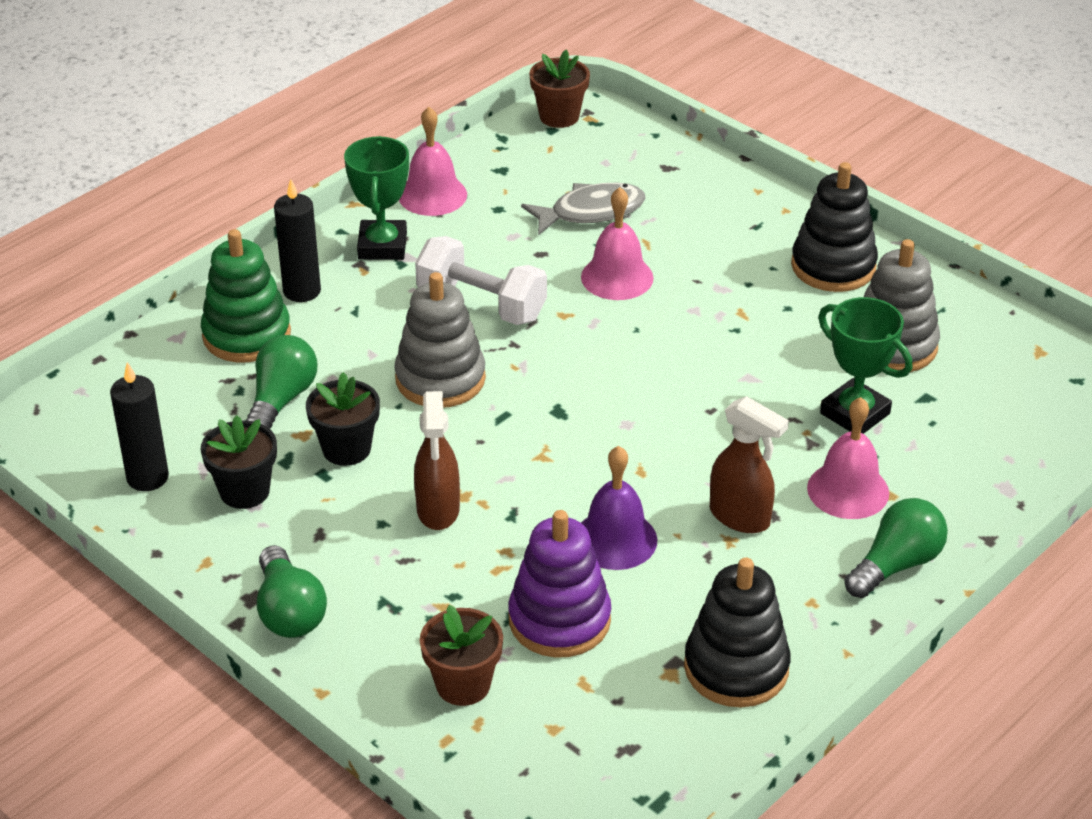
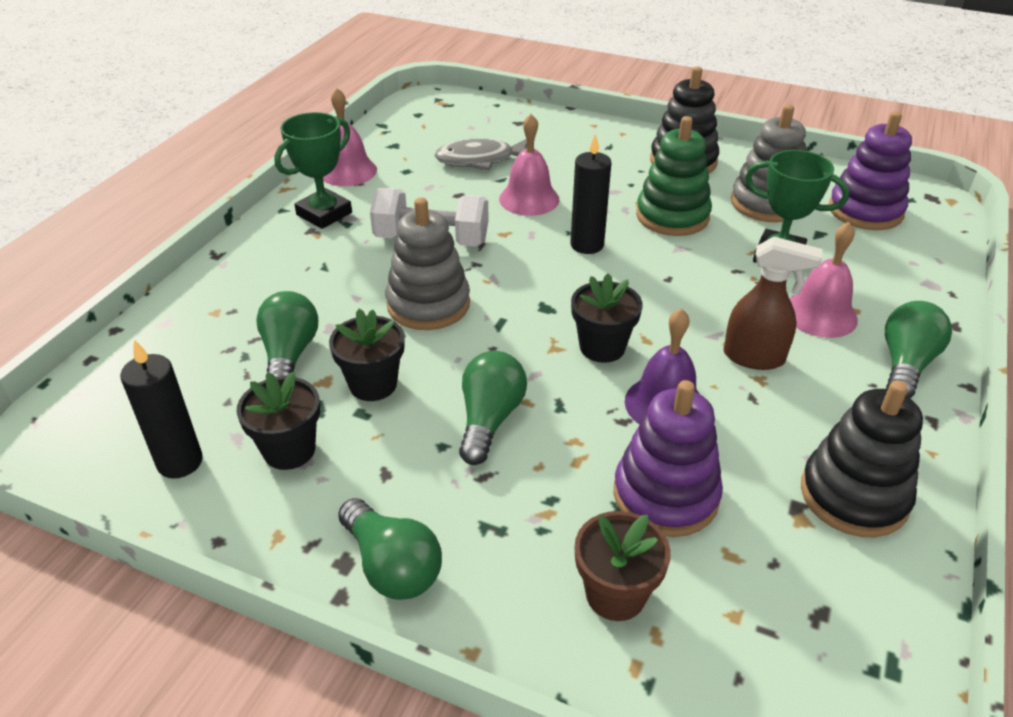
camera: 20 degrees left, 0 degrees up
(246, 335) = (232, 307): green stacking toy -> green stacking toy (672, 216)
(302, 291) = (268, 261): black candle -> black candle (587, 245)
(382, 246) = (324, 214): green trophy -> green trophy turned 60 degrees clockwise
(438, 510) = (489, 419): brown spray bottle -> green light bulb
(559, 116) = (418, 105): brown flower pot -> none
(590, 467) = (602, 347): none -> black flower pot
(591, 212) = (480, 160): grey fish -> grey fish turned 150 degrees counterclockwise
(1006, 382) = (865, 211): none -> purple stacking toy

